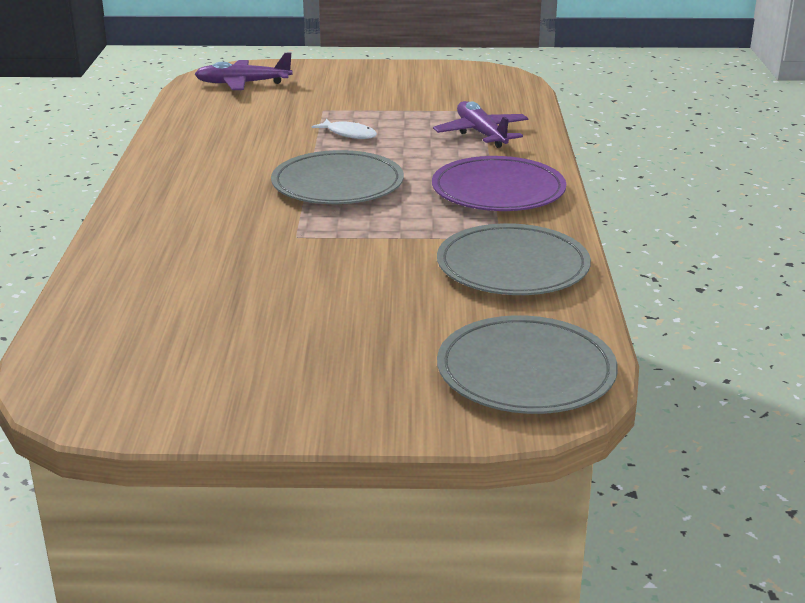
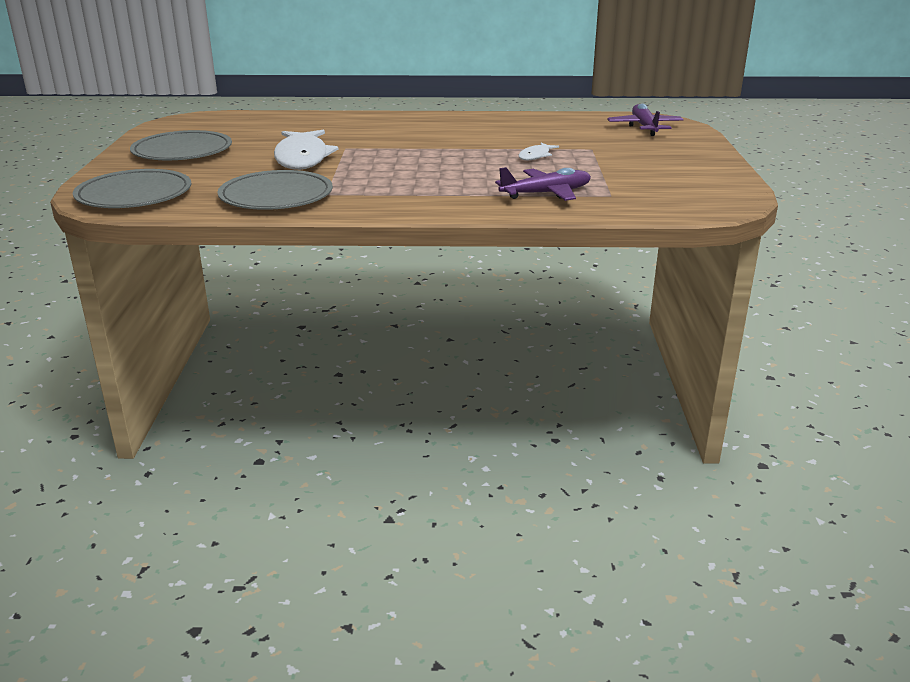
camera: 90 degrees right, 0 degrees up
(337, 184) = (431, 154): grey plate -> grey plate (182, 151)
(345, 262) = (302, 158): none -> white fish
(498, 190) = (415, 196): purple plate -> none

